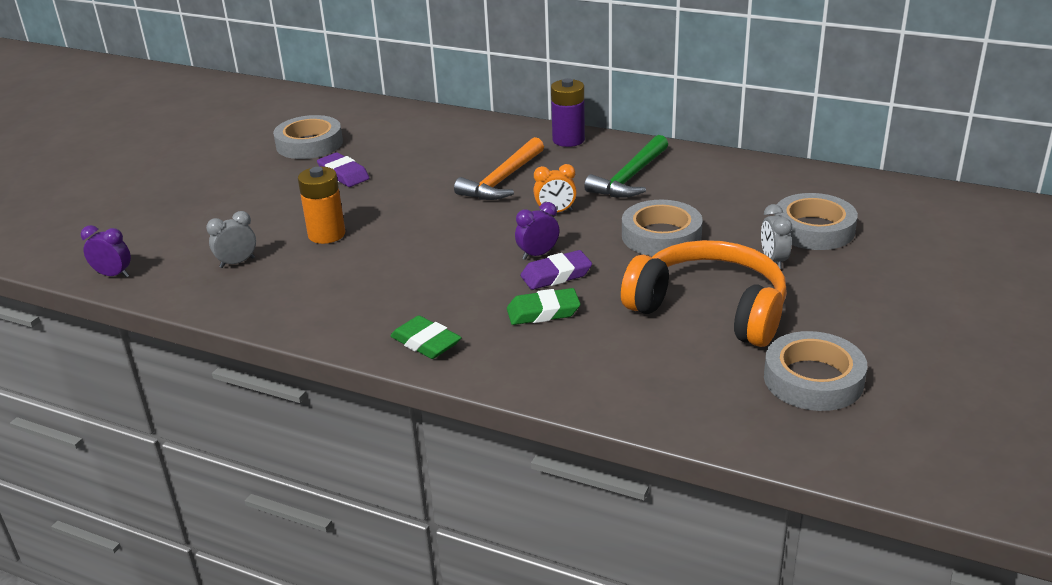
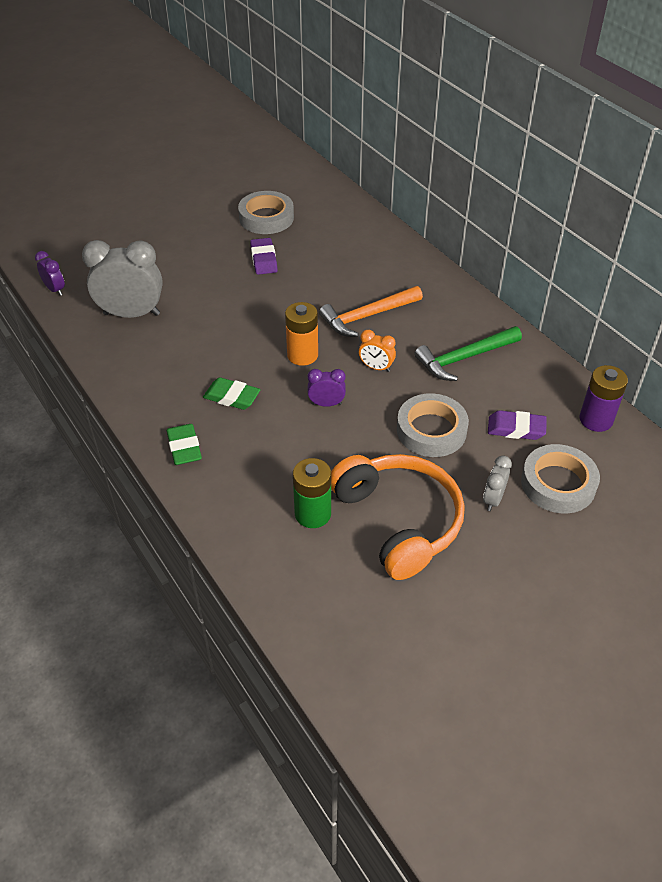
camera: 30 degrees right, 15 degrees up
(237, 262) = (132, 314): grey clock -> grey clock, size x2.06
(326, 234) = (205, 314): orange battery -> orange battery (302, 355)
(543, 312) = (281, 461): green eraser -> green eraser (232, 397)
(556, 275) = (321, 430): purple eraser -> purple eraser (516, 429)
(568, 140) = (453, 295): purple battery -> purple battery (596, 420)
(622, 338) = (313, 514): none -> green battery
(813, 379) = (409, 628): grey tape -> none

